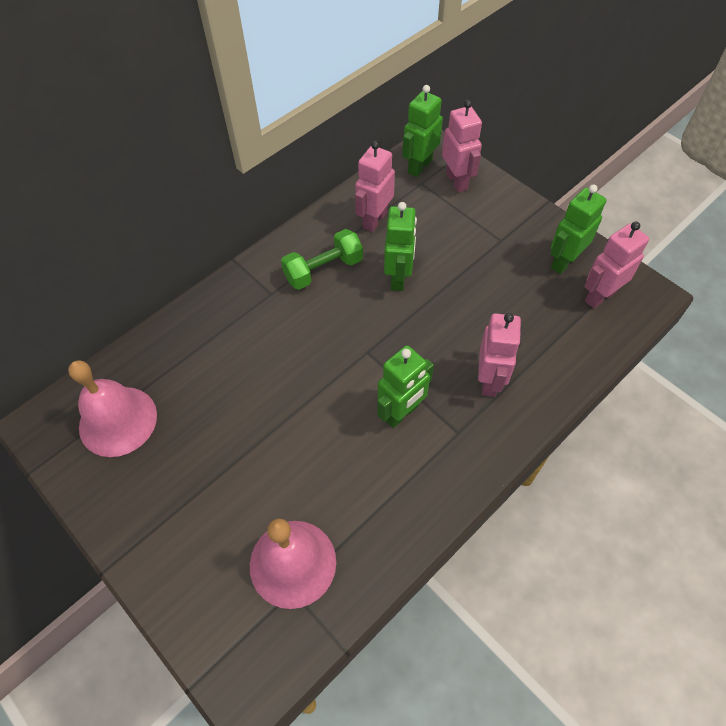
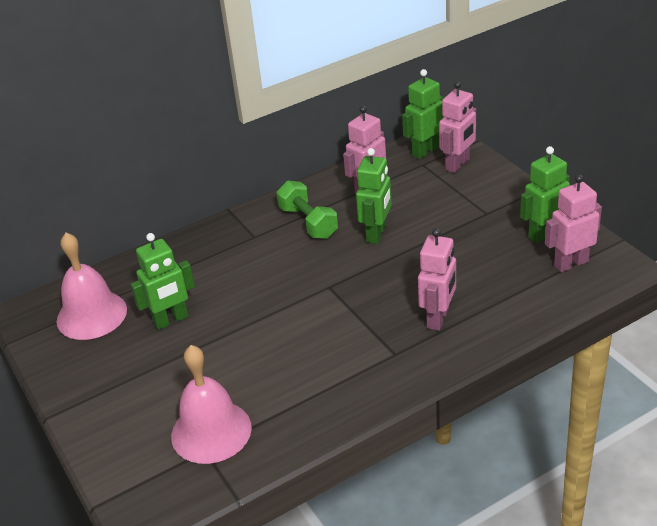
camera: 15 degrees right, 20 degrees down
(323, 270) = (308, 222): green dumbbell -> green dumbbell turned 75 degrees clockwise
(401, 413) = (346, 334): green robot -> green robot (171, 320)
(457, 181) = (458, 165): pink robot -> pink robot turned 45 degrees clockwise

